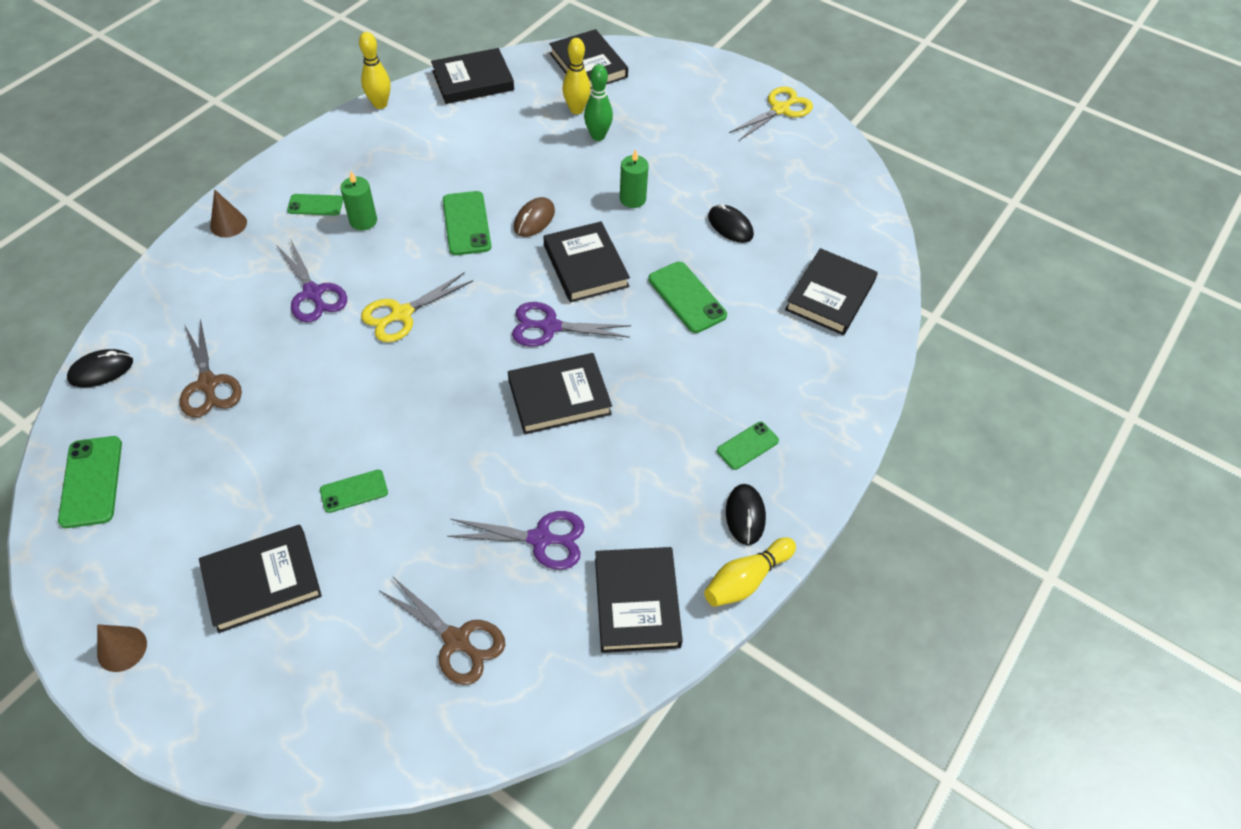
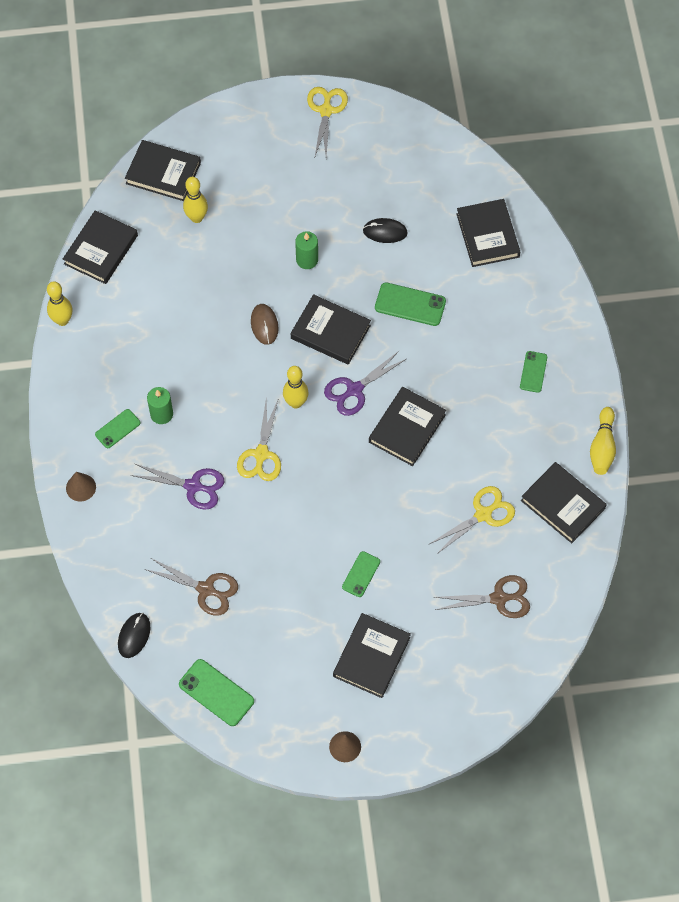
camera: 40 degrees left, 10 degrees up
(466, 223) = (227, 362): green phone -> none
(484, 297) = (296, 402): none -> yellow bowling pin
(540, 539) = (483, 514): purple scissors -> yellow scissors
(598, 136) = (234, 228): green bowling pin -> none
(745, 515) = (569, 413): black mouse -> none

